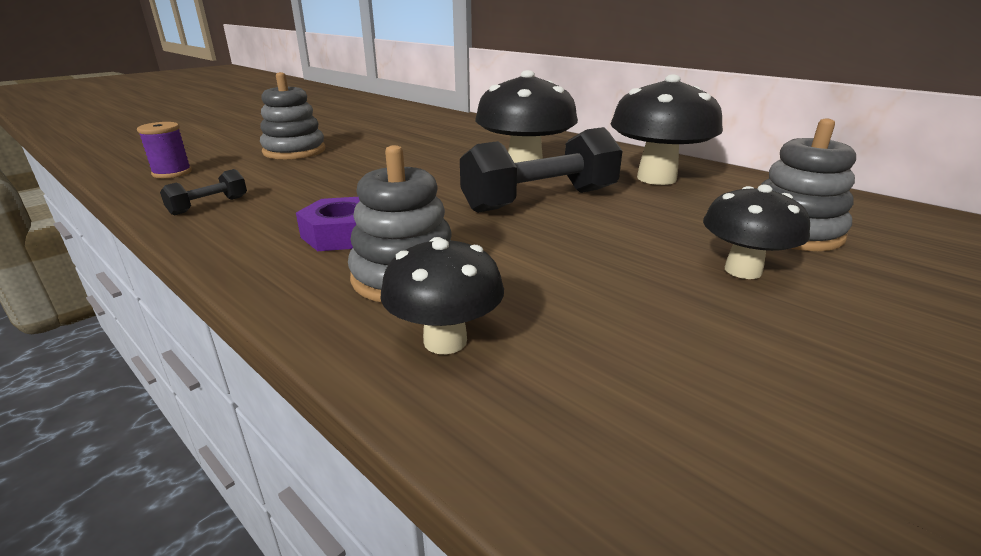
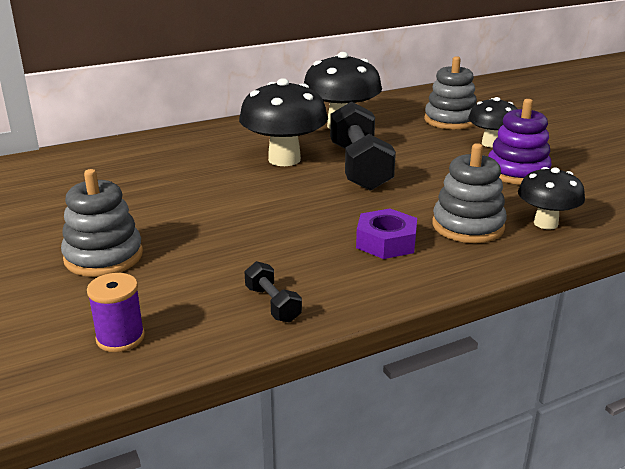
camera: 70 degrees left, 0 degrees up
(643, 302) = (517, 172): none -> purple stacking toy

